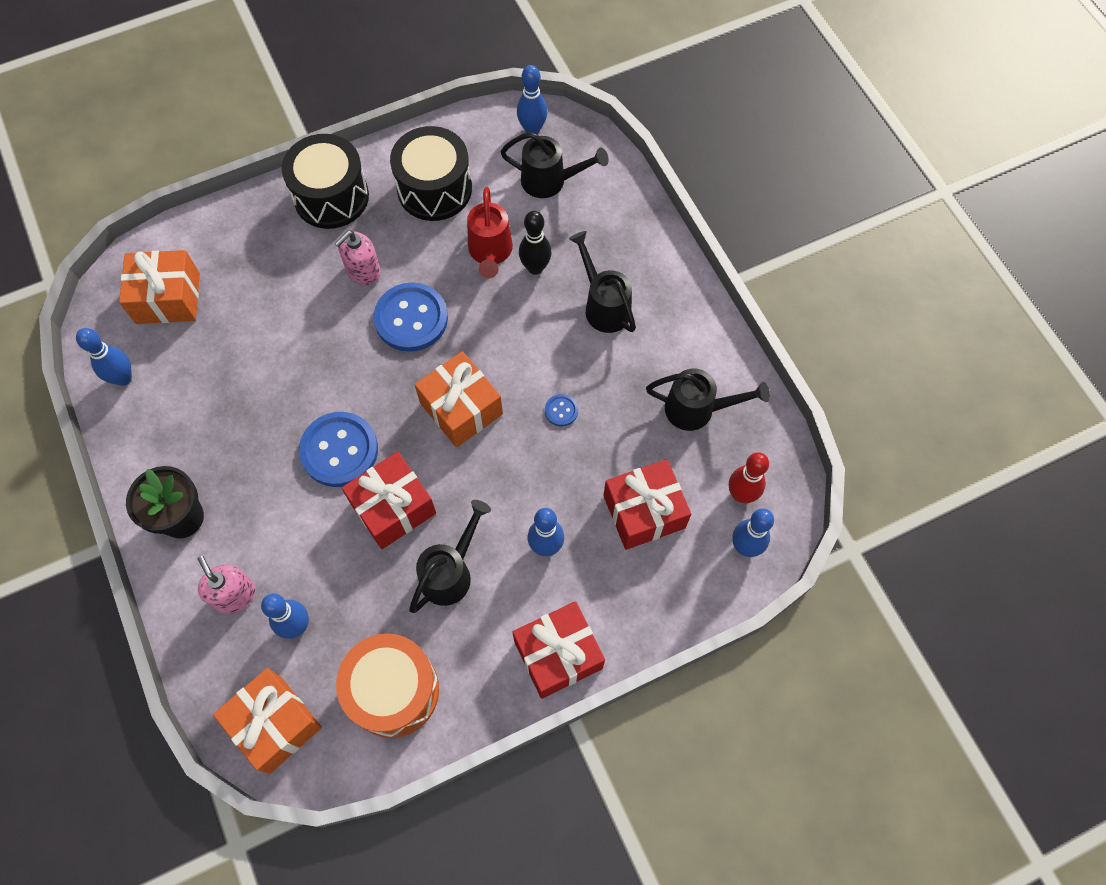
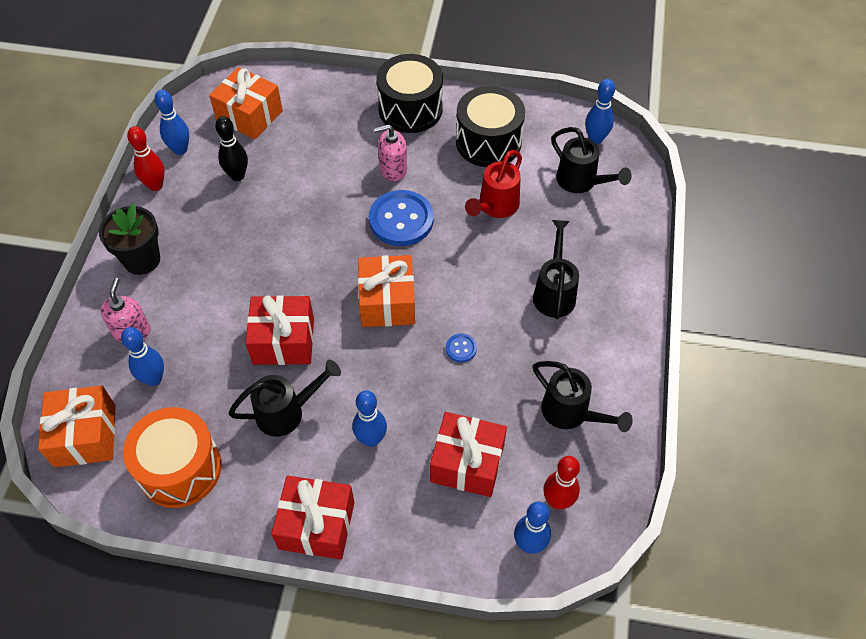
camera: 35 degrees right, 10 degrees down
(129, 432) = (155, 185): none -> red bowling pin
(339, 450) = (279, 279): blue button -> none
(535, 268) = (521, 236): black bowling pin -> black bowling pin (237, 175)

